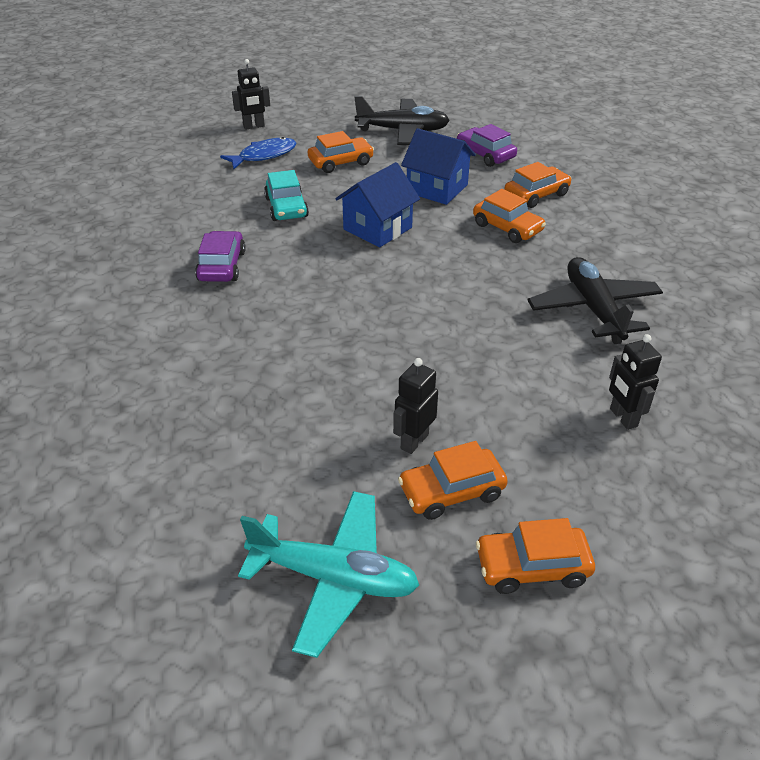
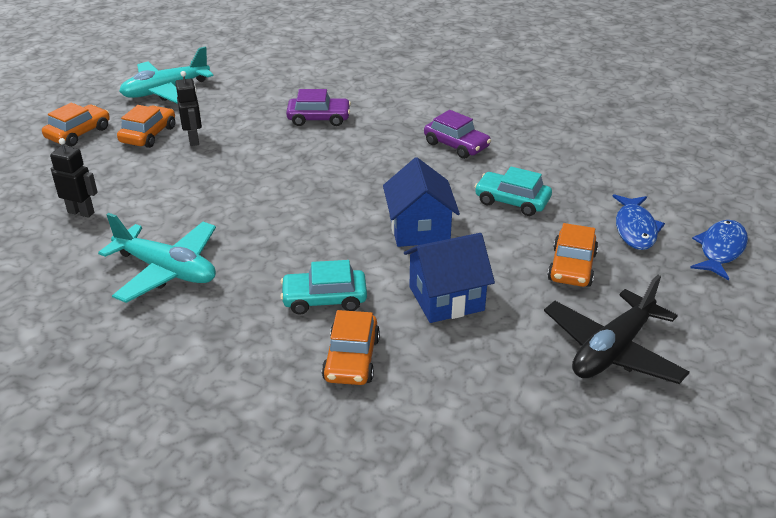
camera: 130 degrees right, 5 degrees down
(254, 126) = (720, 250): black robot -> blue fish
(485, 155) = (481, 380): purple car -> purple car (319, 118)
(507, 228) = (324, 299): orange car -> turquoise car
(593, 309) = (167, 270): black plane -> turquoise plane

